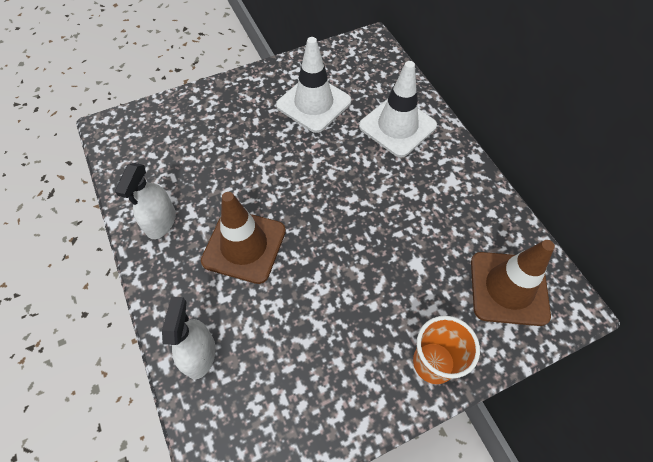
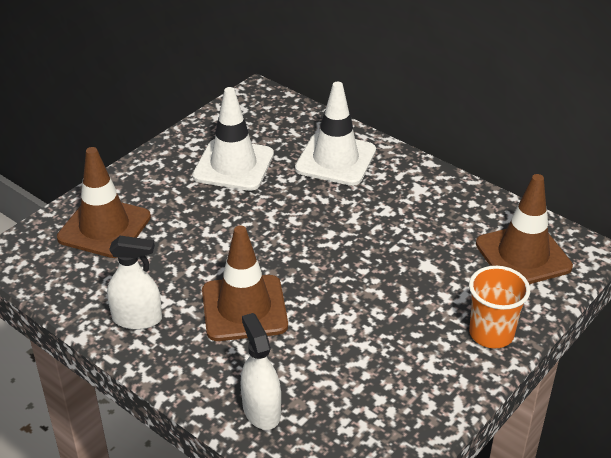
camera: 25 degrees left, 20 degrees down
(161, 222) = (137, 319): white spray bottle -> white spray bottle turned 75 degrees counterclockwise
(187, 127) = (104, 227): none -> brown traffic cone

